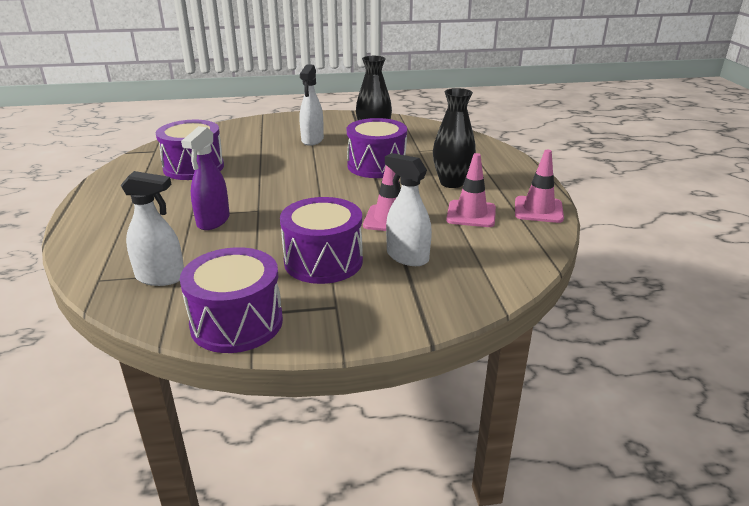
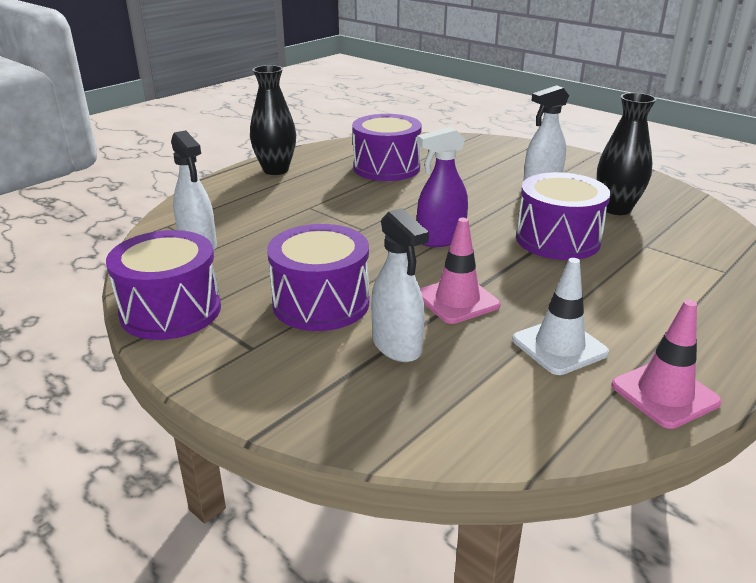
camera: 50 degrees right, 0 degrees up
(213, 221) = (312, 220): purple spray bottle -> purple spray bottle (440, 239)
(407, 257) = (397, 346): white spray bottle -> white spray bottle turned 150 degrees clockwise
(451, 183) = (610, 300): black vase -> black vase (275, 170)
(471, 214) = (559, 346): pink traffic cone -> white traffic cone

